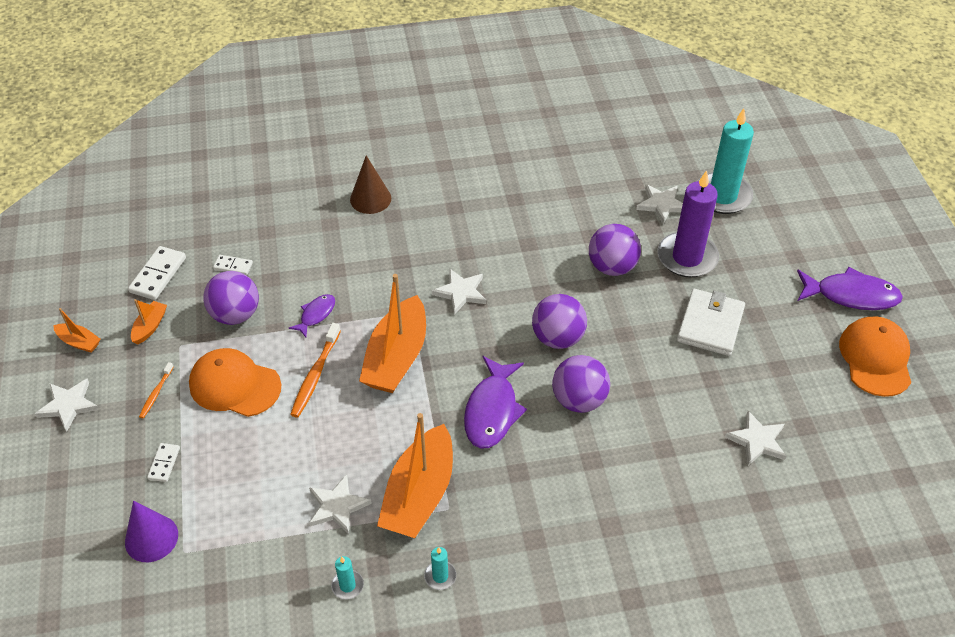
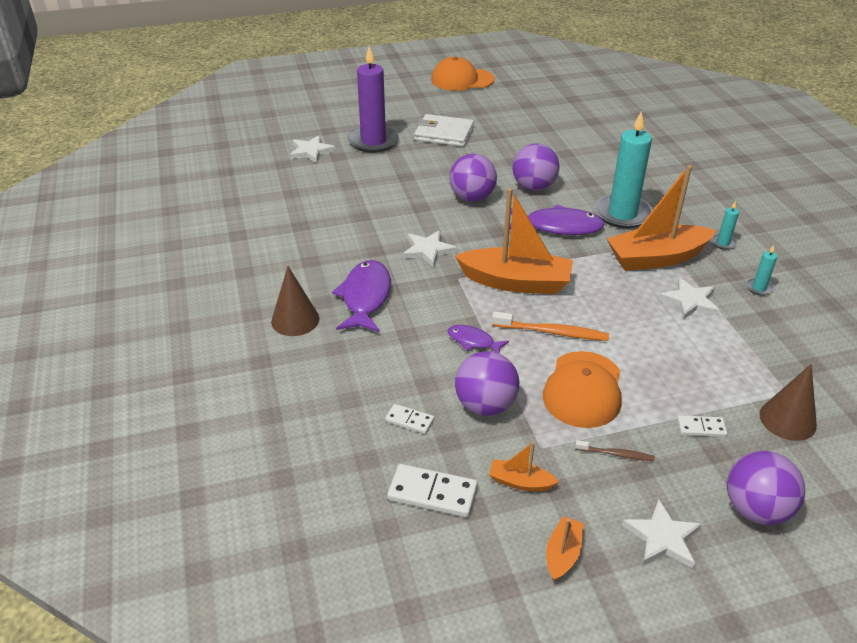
camera: 95 degrees left, 10 degrees down
(151, 538) = (787, 420): purple cone -> brown cone
(156, 393) = (615, 454): orange toothbrush -> brown toothbrush
(233, 266) = (409, 420): white domino -> white domino turned 75 degrees counterclockwise
(419, 494) = (656, 258): orange boat -> orange boat turned 150 degrees clockwise
(612, 267) = (387, 174): purple ball -> purple ball (756, 509)
(722, 196) = (301, 126): turquoise candle -> turquoise candle (622, 214)
(757, 440) = (545, 120): white star -> none
(851, 295) = (406, 84): purple fish -> purple fish (365, 297)

